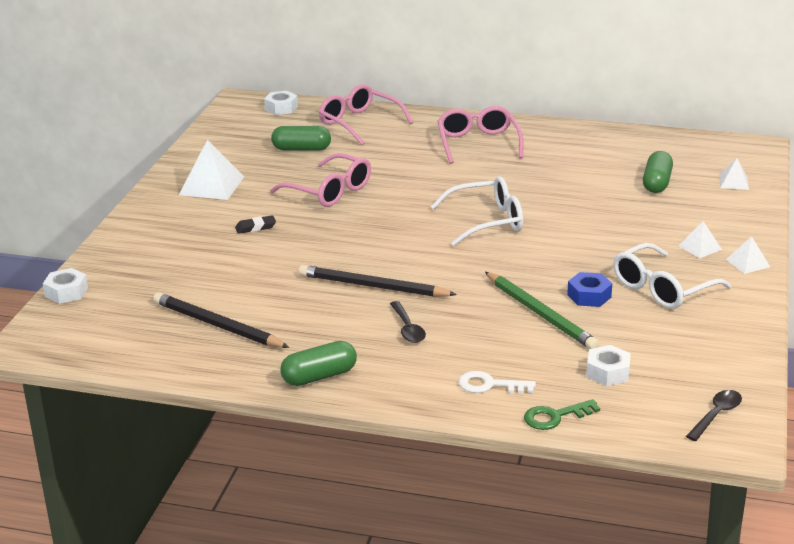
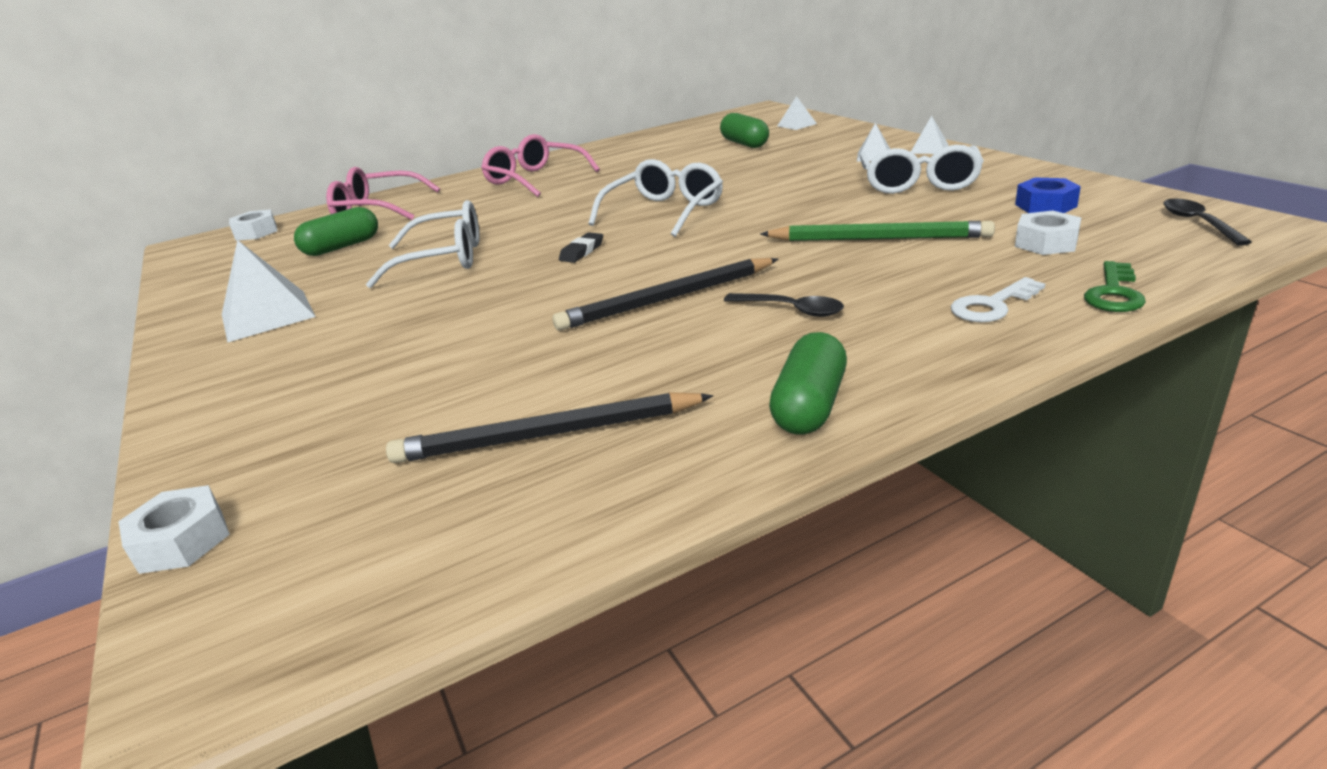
camera: 40 degrees left, 0 degrees up
(255, 227) = (405, 321): black eraser -> black eraser (582, 251)
(330, 191) = (444, 259): pink glasses -> white glasses
(589, 296) = (881, 211): blue nut -> blue nut (1045, 205)

